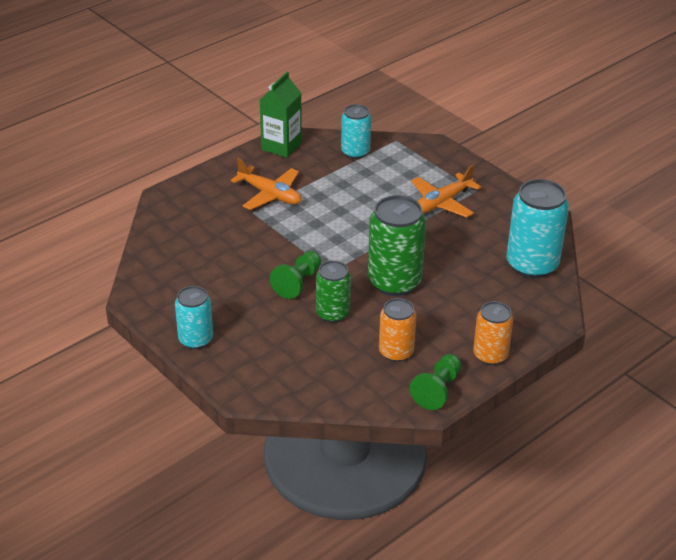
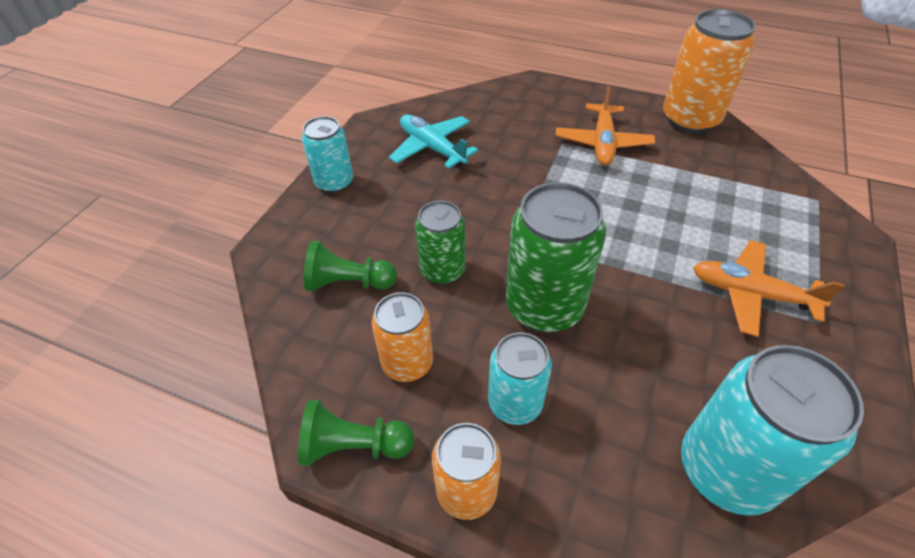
camera: 65 degrees right, 10 degrees up
(200, 276) = (432, 148): none -> turquoise plane
(281, 146) = (690, 119): green carton -> orange can
(297, 283) = (475, 220): green pawn -> green pawn (348, 283)
(355, 152) = (750, 175): turquoise can -> turquoise can (515, 403)

